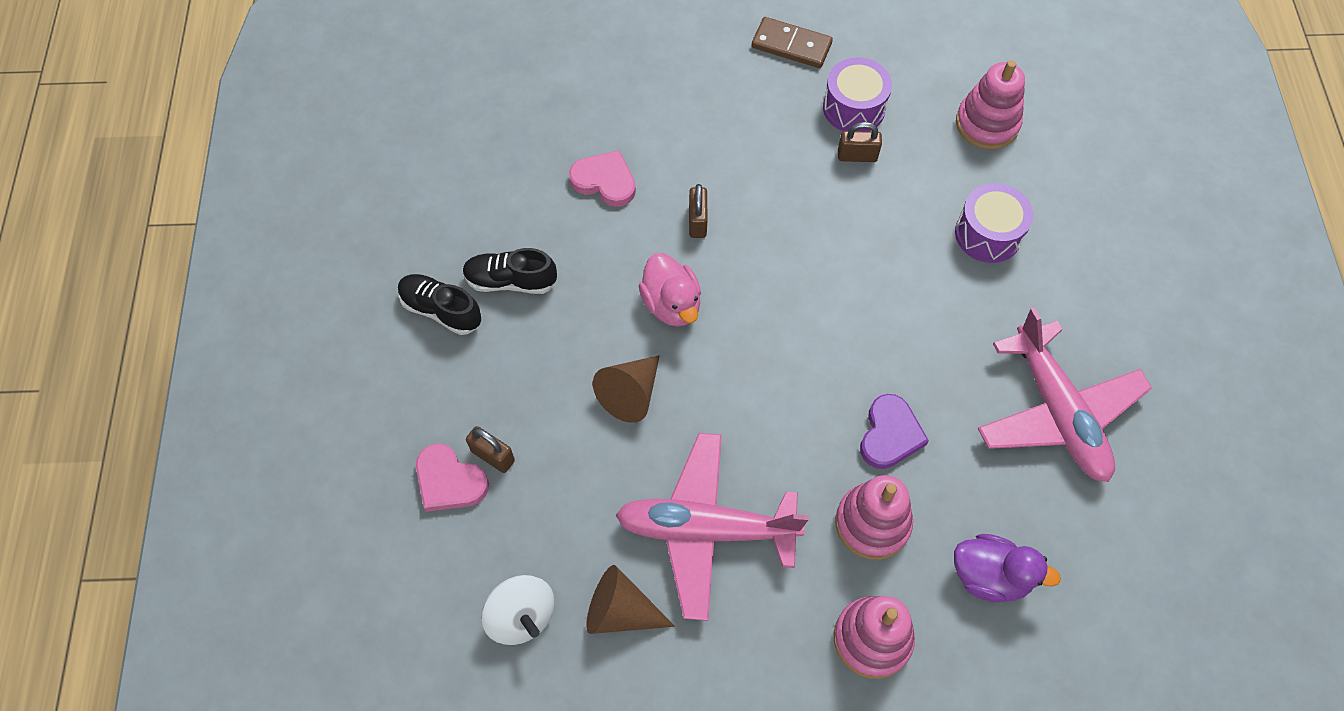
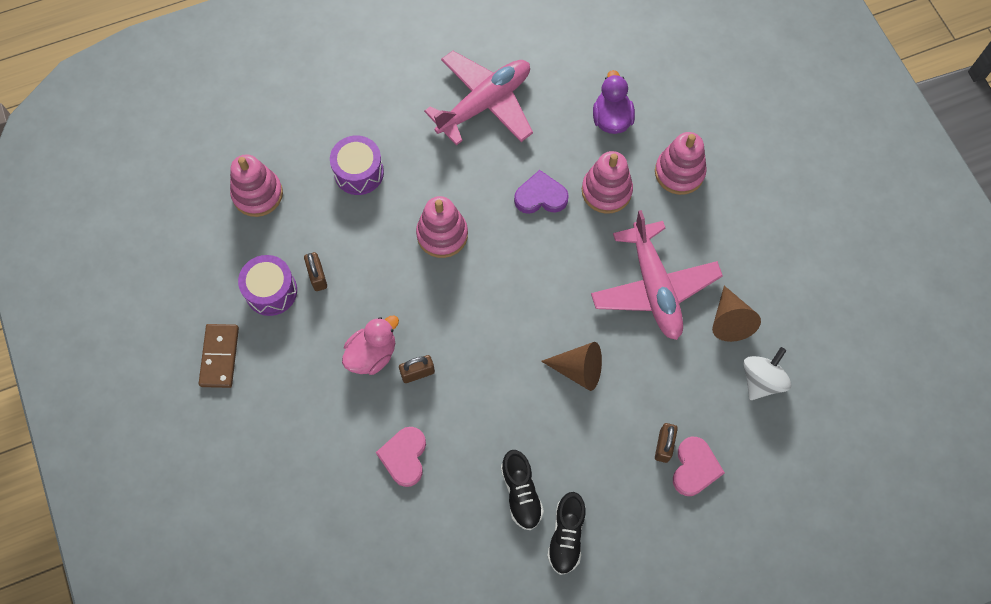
camera: 110 degrees left, 5 degrees up
(671, 304) = (496, 367): pink duck -> pink duck (372, 354)
(870, 300) = (442, 234): none -> pink stacking toy

